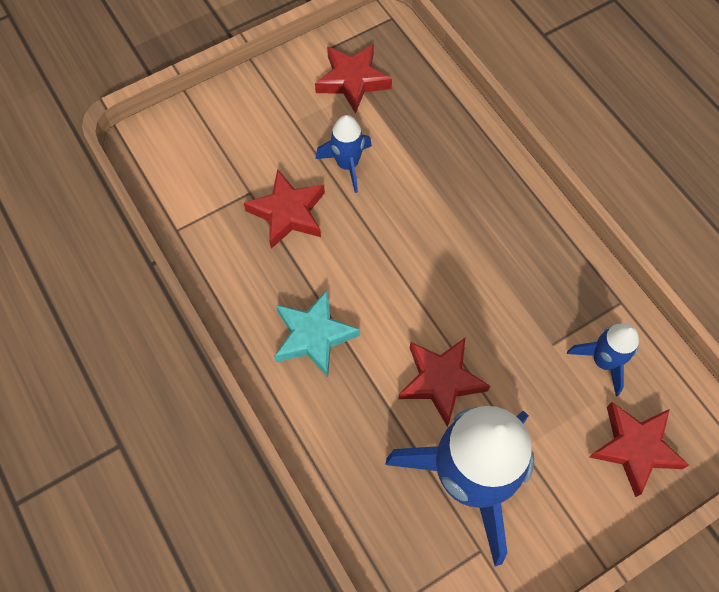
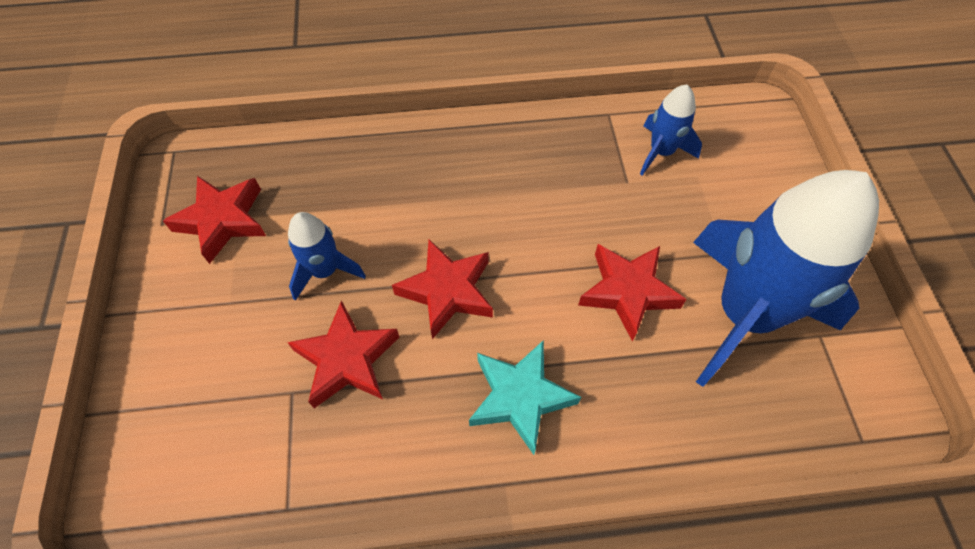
camera: 65 degrees left, 5 degrees down
(635, 448) = (753, 167): red star -> red star (447, 291)

